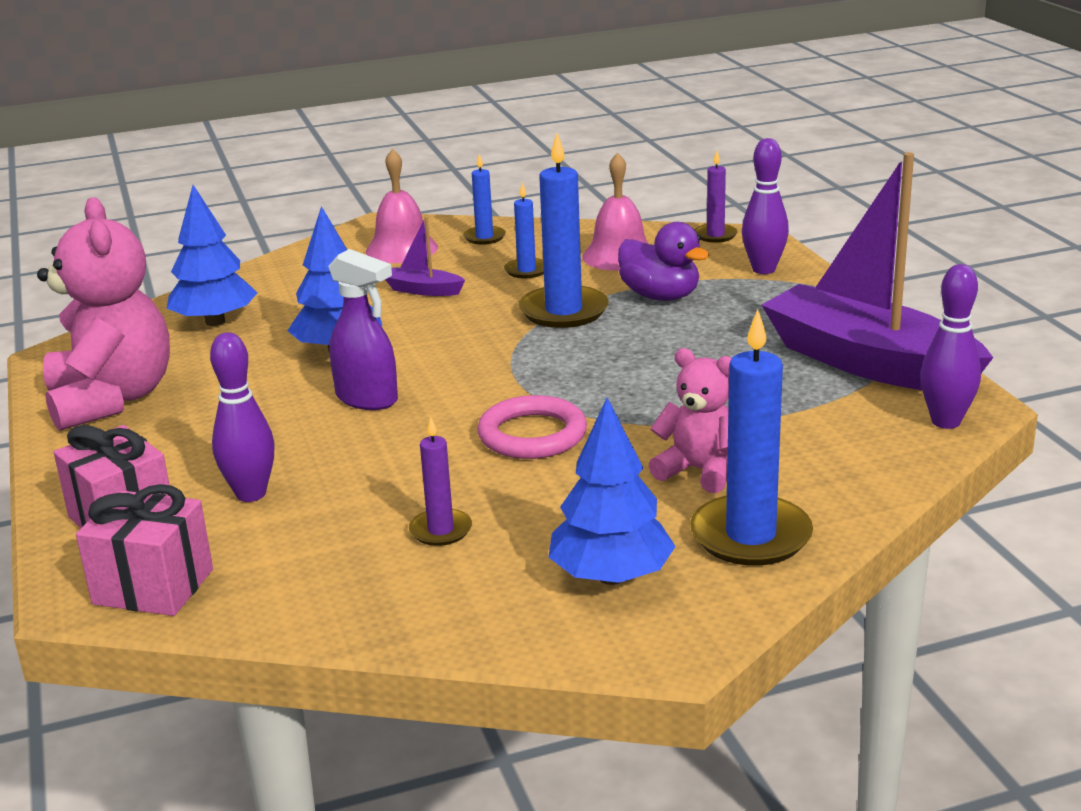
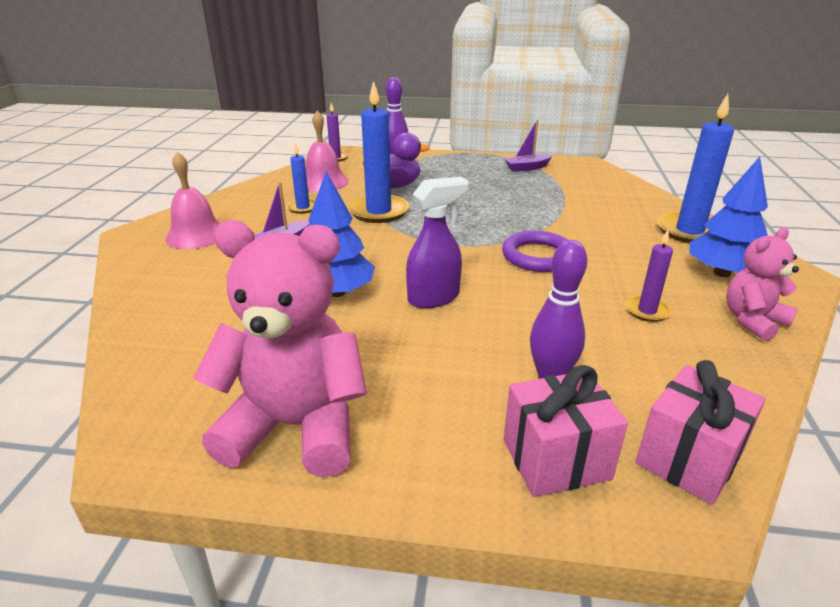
camera: 65 degrees left, 5 degrees up
(215, 321) = (202, 336): blue tree -> none
(484, 237) = (228, 207): blue candle -> none
(532, 435) = (538, 256): pink ring -> purple ring
(699, 471) = (614, 226): pink teddy bear -> pink teddy bear (752, 321)
(868, 363) = (527, 168): purple boat -> purple boat, size x0.41
(946, 422) = (599, 170): purple bowling pin -> none

